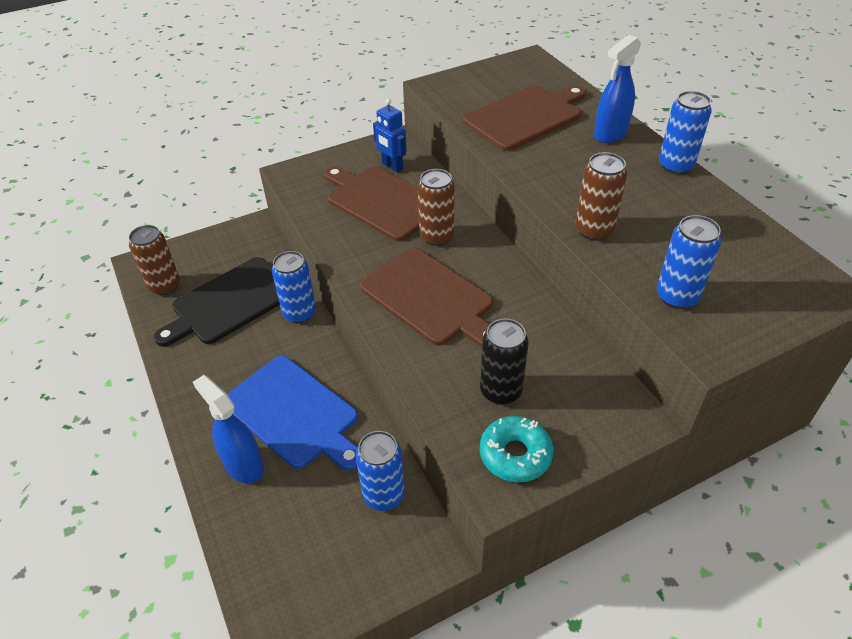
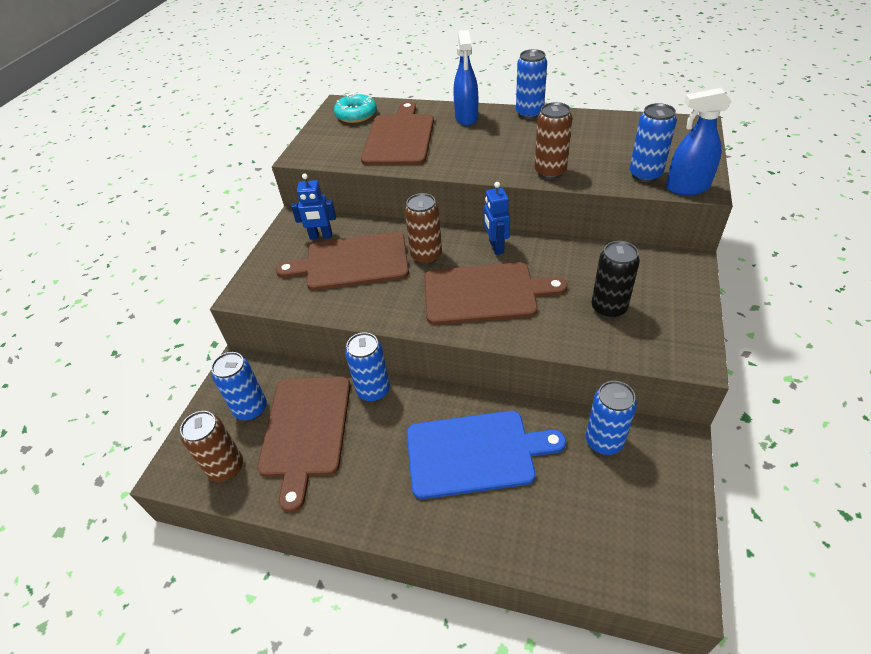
camera: 45 degrees left, 0 degrees up
(222, 261) = (251, 409): none -> blue can
(230, 302) = (306, 430): black cutting board -> brown cutting board
(243, 465) = (496, 518): blue spray bottle -> blue spray bottle (687, 188)
(498, 270) = (496, 247): none -> blue robot
(515, 455) = (671, 333): turquoise donut -> turquoise donut (356, 115)

